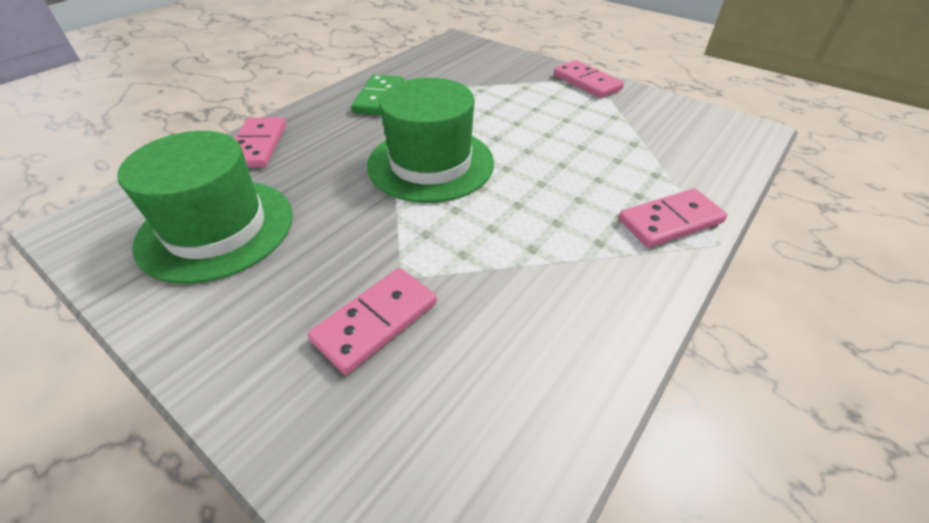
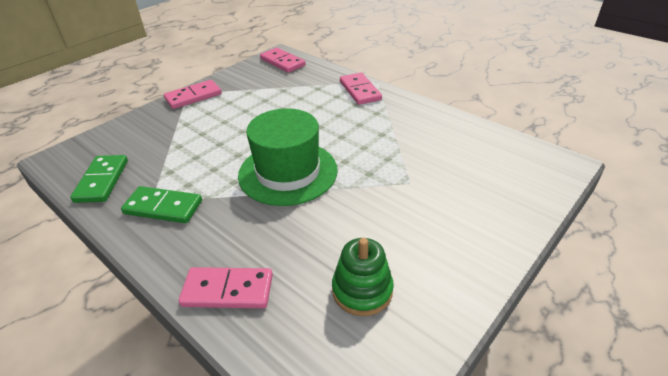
camera: 85 degrees left, 5 degrees down
(216, 229) = (362, 290): green hat -> green stacking toy
(375, 321) = (445, 190): pink domino -> pink domino (282, 62)
(422, 64) = (102, 181): none -> green domino

